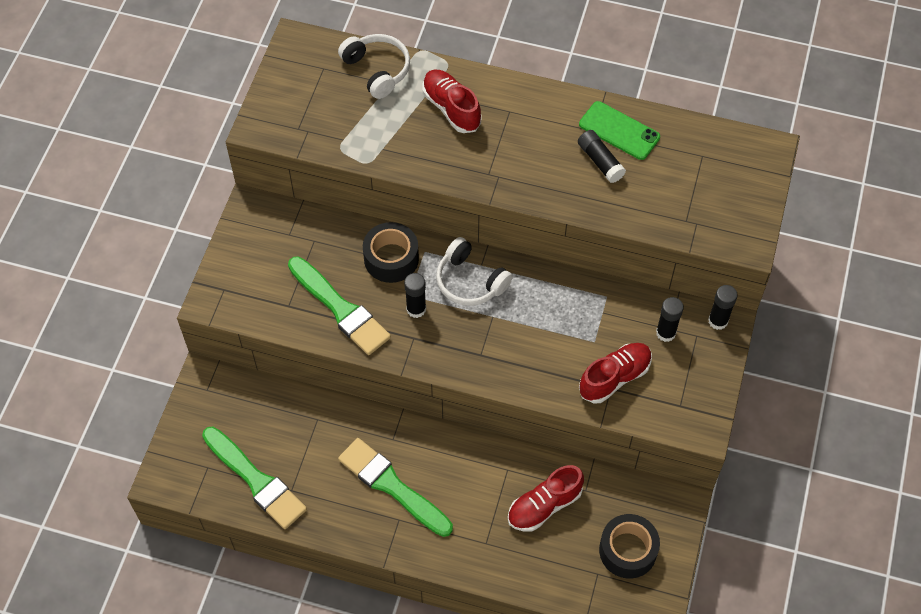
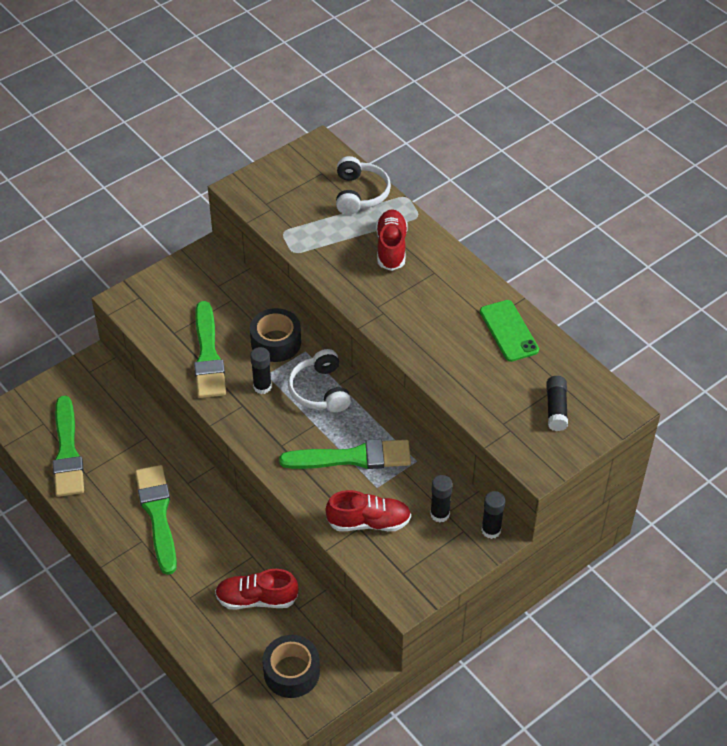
camera: 35 degrees right, 10 degrees down
(551, 327) = (352, 458): none -> green brush
(600, 161) = (473, 344): black glue stick -> black glue stick (556, 409)

